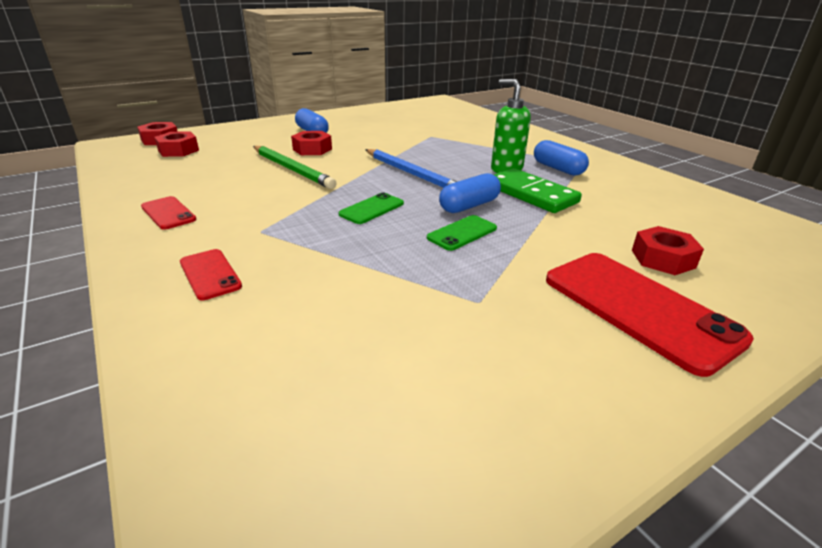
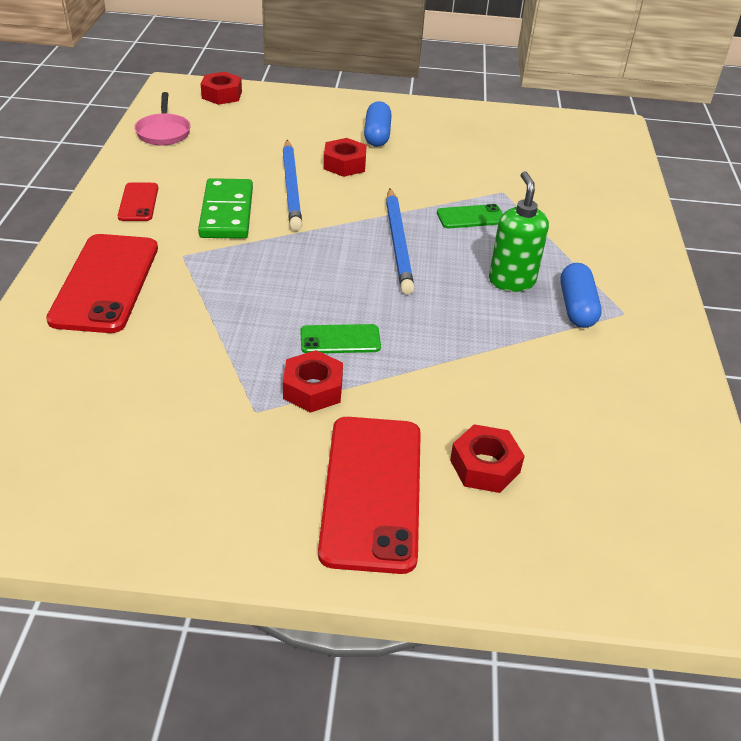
camera: 35 degrees right, 10 degrees up
(134, 169) = (163, 132): none -> pink pan
(178, 150) = (222, 118): red nut -> red nut (313, 389)
(210, 274) = (105, 283): red phone -> red phone, size x1.99
(292, 169) = (291, 187): green pencil -> blue pencil
(372, 209) = (299, 272): green phone -> green phone (471, 217)
(469, 206) = (394, 311): blue capsule -> none
(531, 194) = (483, 327): green domino -> green domino (227, 212)

